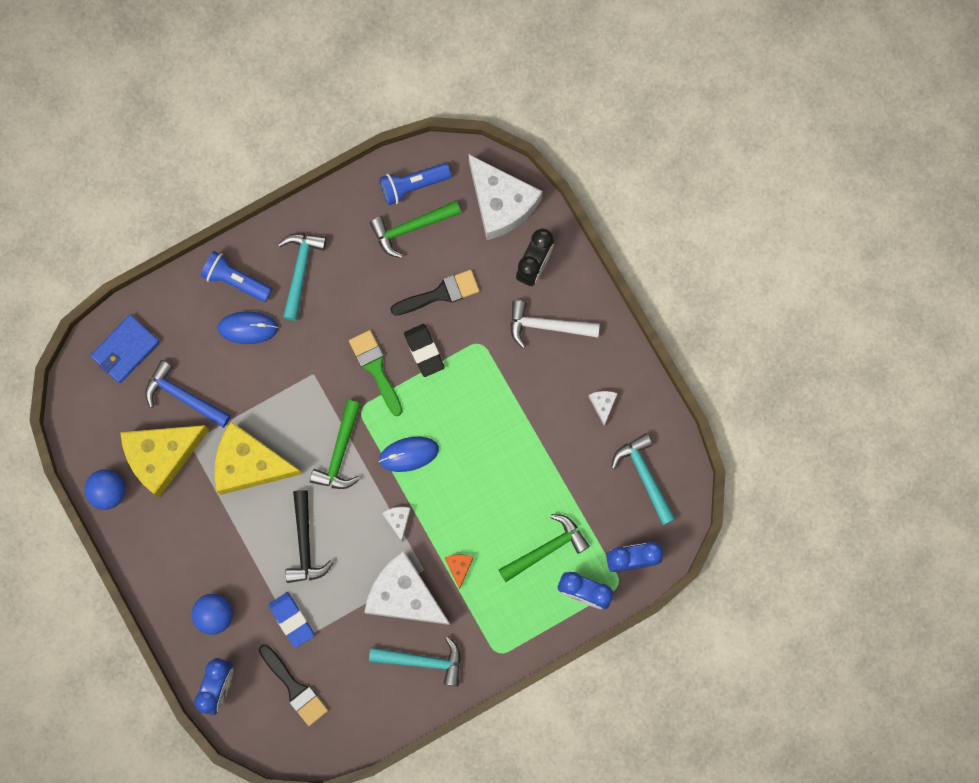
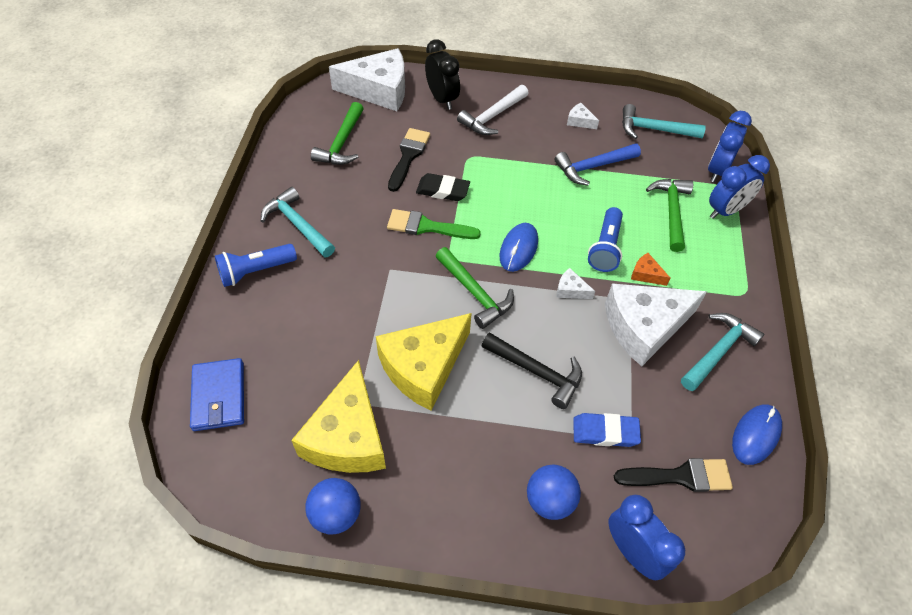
camera: 55 degrees left, 25 degrees down
(183, 396) = (311, 378): blue hammer -> blue hammer (593, 167)
(248, 328) = (304, 289): blue mouse -> blue mouse (755, 435)
(413, 185) = (313, 125): blue flashlight -> blue flashlight (605, 248)

